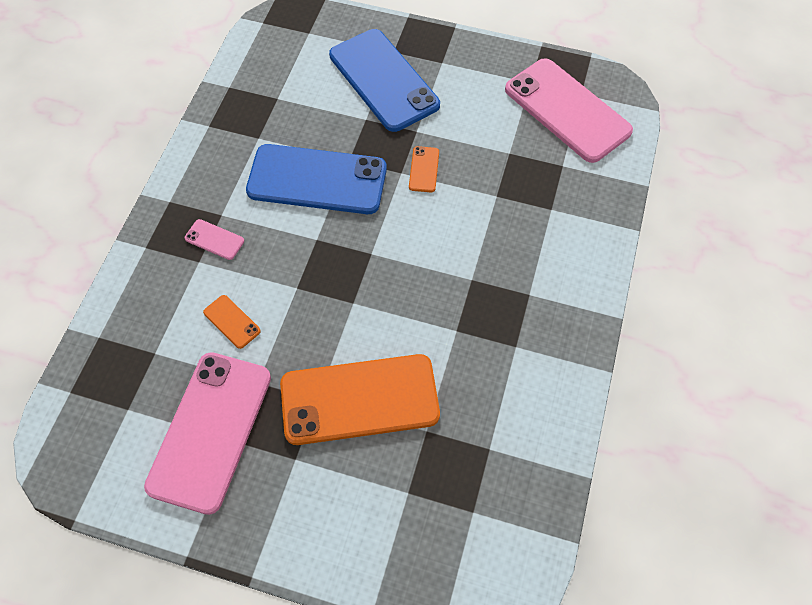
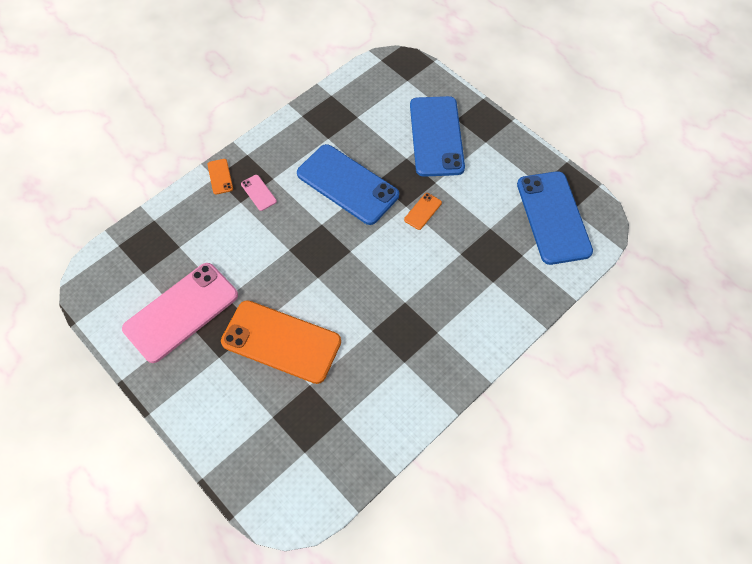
camera: 30 degrees right, 0 degrees up
(232, 321) = (236, 251): orange phone -> orange phone (220, 176)
(567, 110) = (553, 217): pink phone -> blue phone

